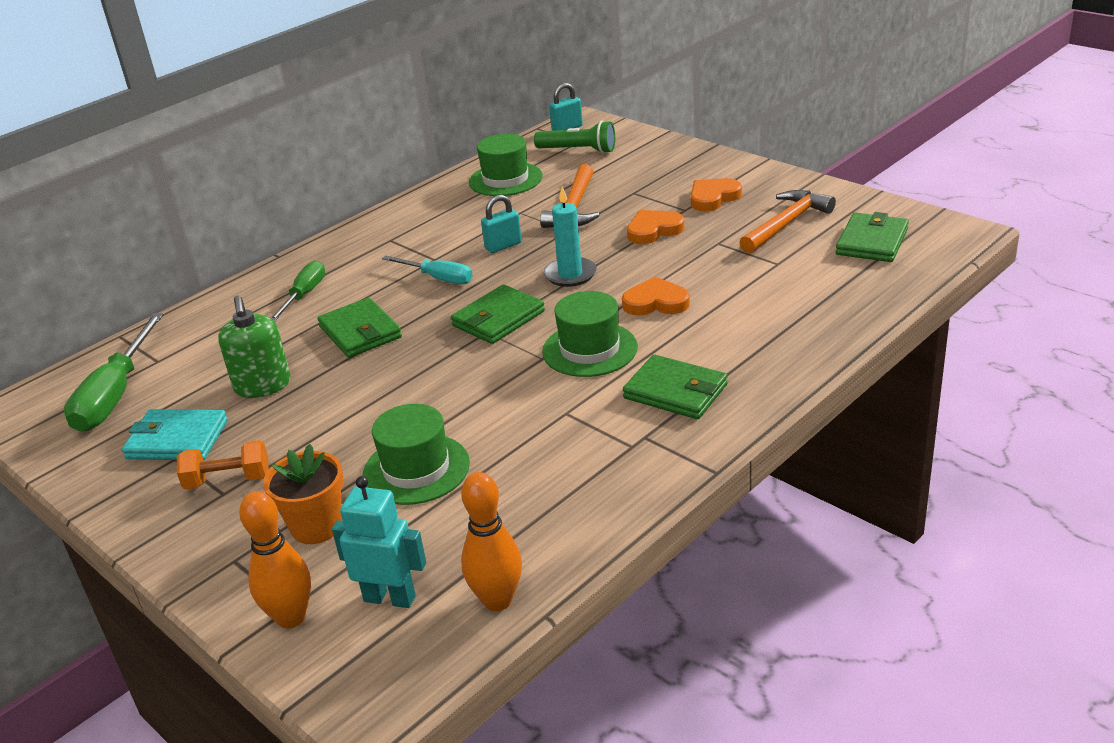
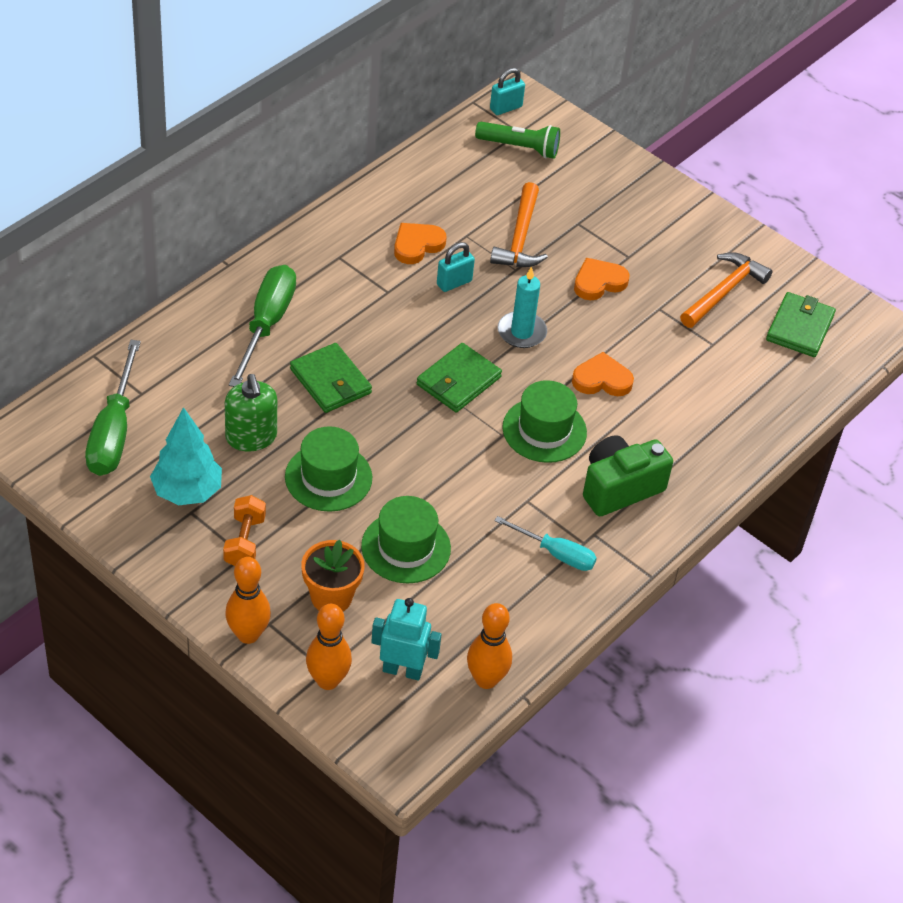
camera: 10 degrees left, 15 degrees up
(177, 440) = (187, 492): turquoise wallet -> turquoise tree
(204, 574) = (248, 634): none -> orange bowling pin
(228, 480) = (245, 542): orange dumbbell -> orange dumbbell turned 75 degrees counterclockwise
(304, 295) = (266, 324): green screwdriver -> green screwdriver, size x1.63
(438, 278) = (395, 319): turquoise screwdriver -> turquoise screwdriver (556, 553)
(505, 179) = (447, 182): green hat -> green hat (328, 477)
(675, 391) = (619, 488): green wallet -> green camera
(713, 198) = (656, 243): orange heart -> orange heart (417, 245)

